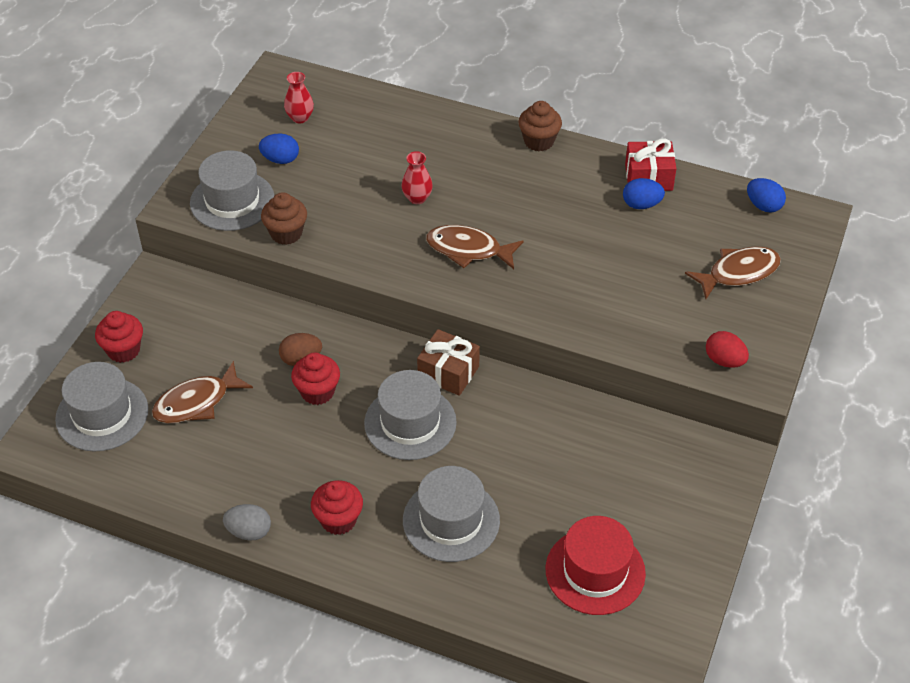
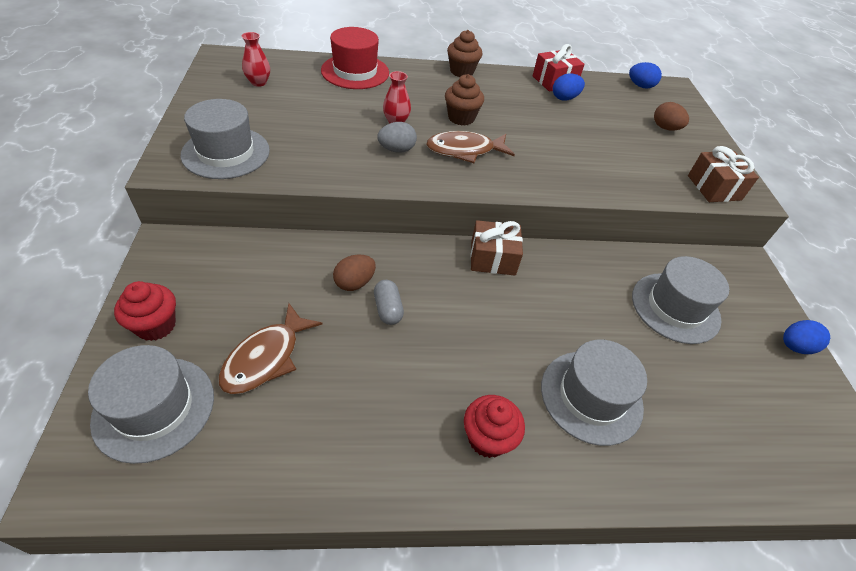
camera: 30 degrees left, 0 degrees up
(249, 531) = (400, 492): grey egg -> grey egg (397, 150)
(280, 159) = (257, 114): blue egg -> blue egg (794, 346)
(286, 233) = (295, 169): brown cupcake -> brown cupcake (461, 118)
(317, 392) = (388, 309): red cupcake -> grey capsule
(410, 422) = (490, 312): grey hat -> grey hat (675, 307)
(595, 571) = (742, 399): red hat -> red hat (355, 72)
(724, 360) = (714, 188): red egg -> brown gift
(738, 273) = (665, 128): brown fish -> brown egg

